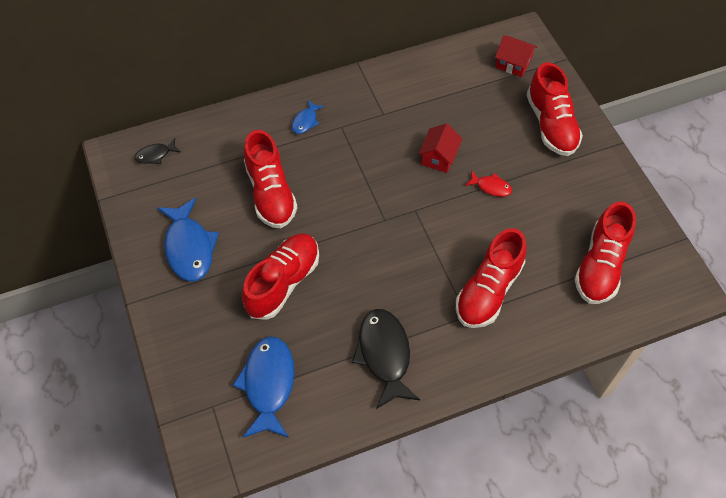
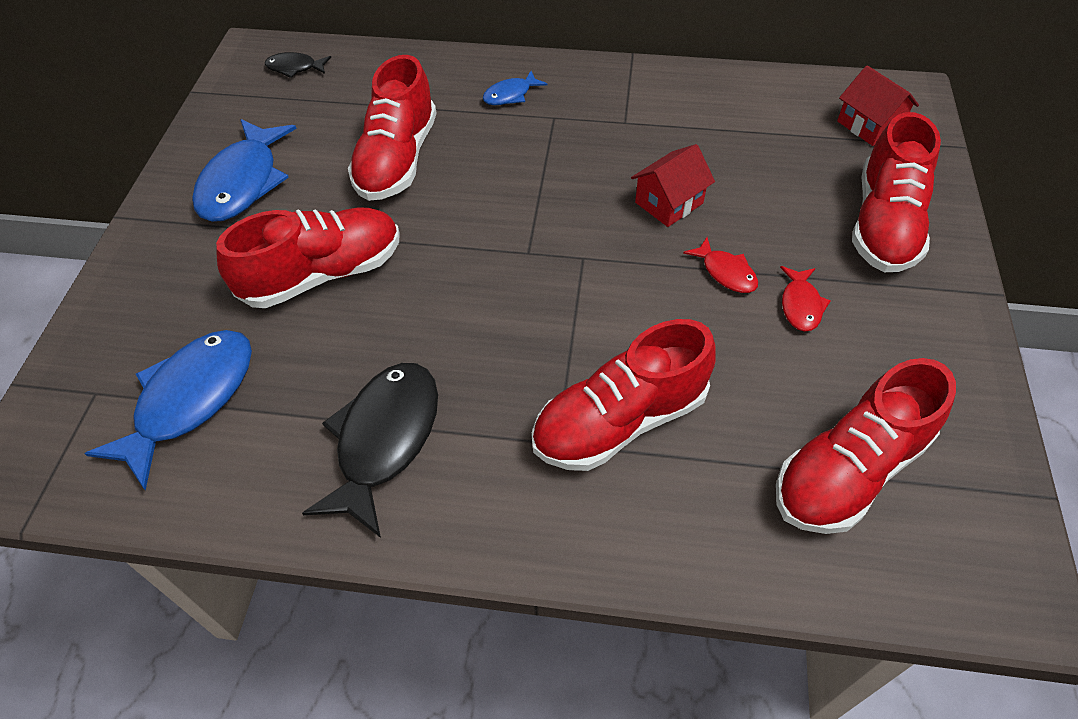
camera: 30 degrees right, 5 degrees down
(536, 190) = (800, 305): none -> red fish

